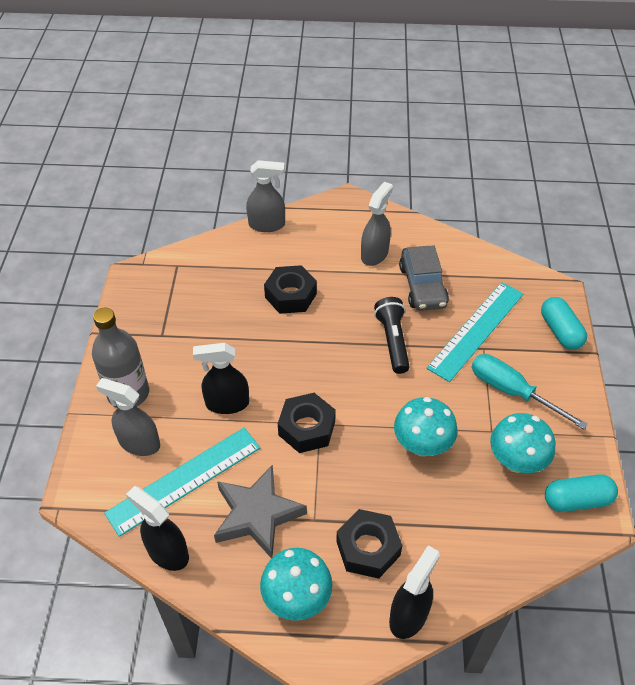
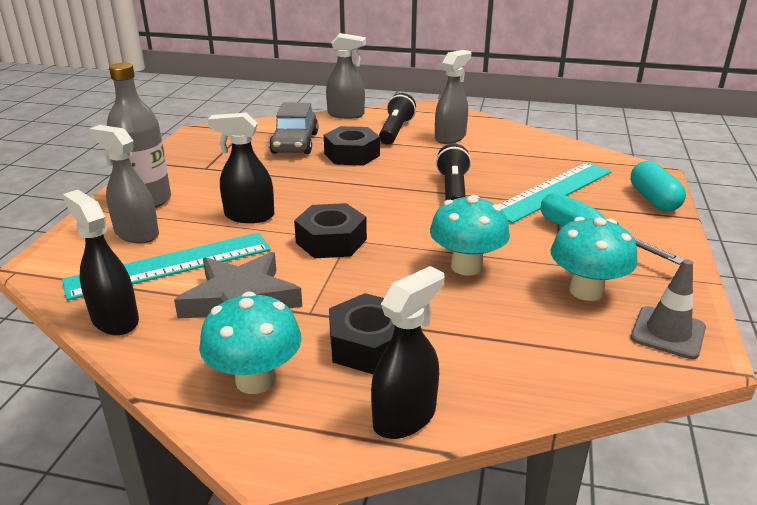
camera: 10 degrees right, 20 degrees down
(321, 249) = (395, 131): none -> black flashlight
(422, 286) = (497, 159): grey car -> grey car (295, 143)
(577, 500) = (668, 333): turquoise capsule -> grey traffic cone

